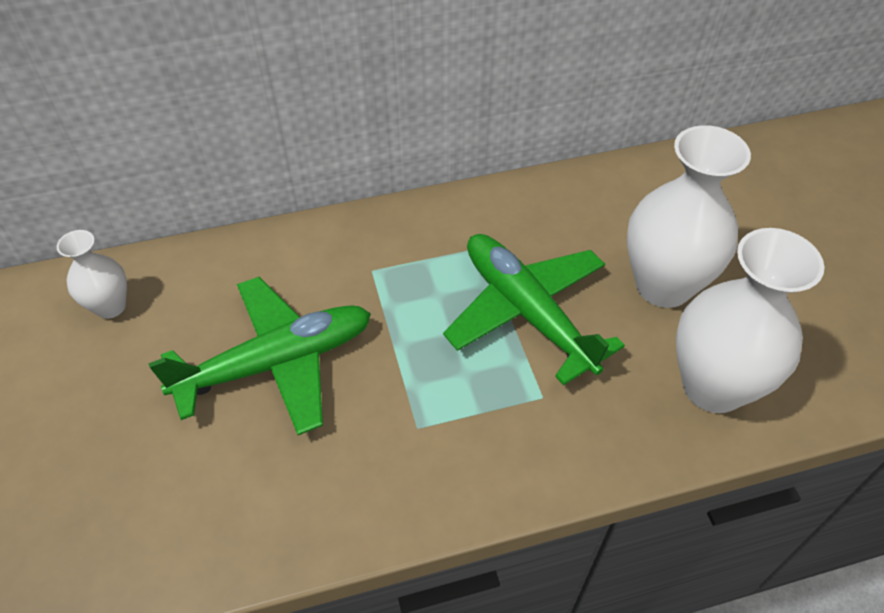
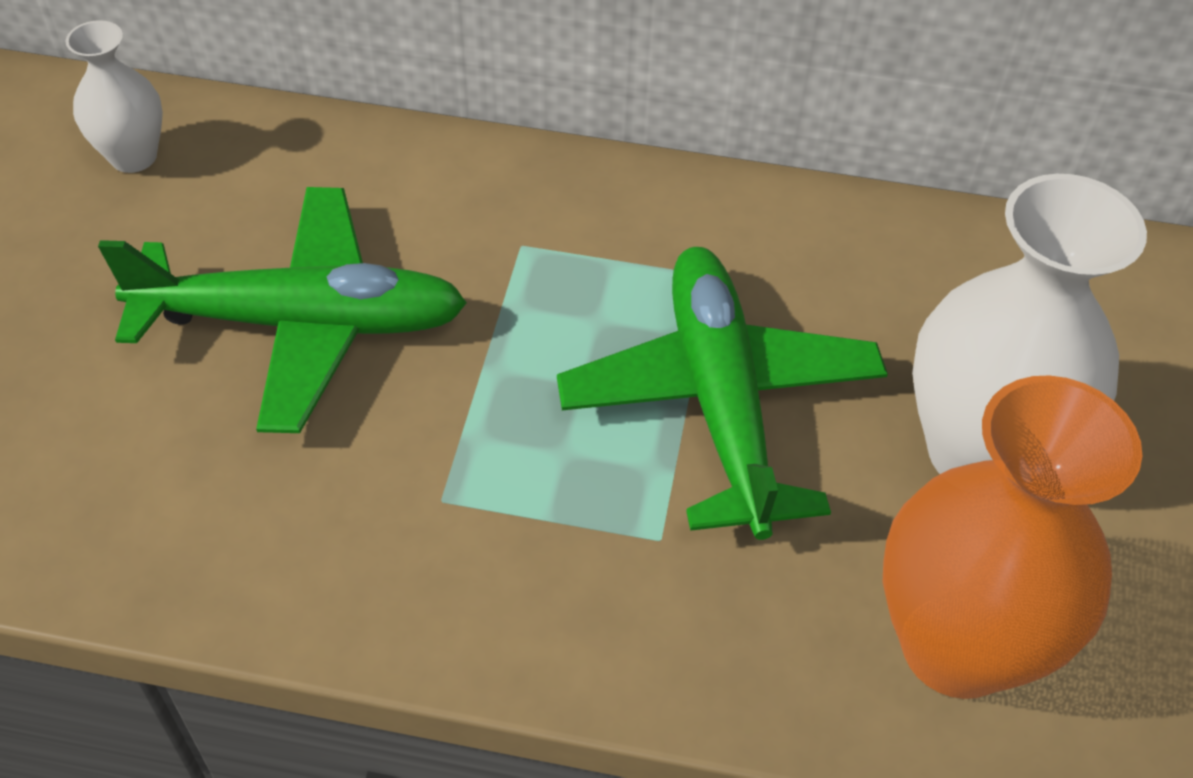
camera: 25 degrees right, 0 degrees up
(713, 386) = (957, 647): white vase -> orange vase

